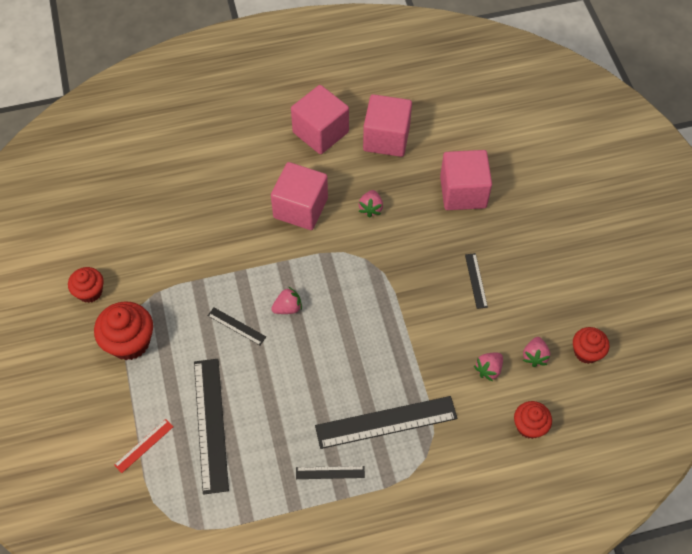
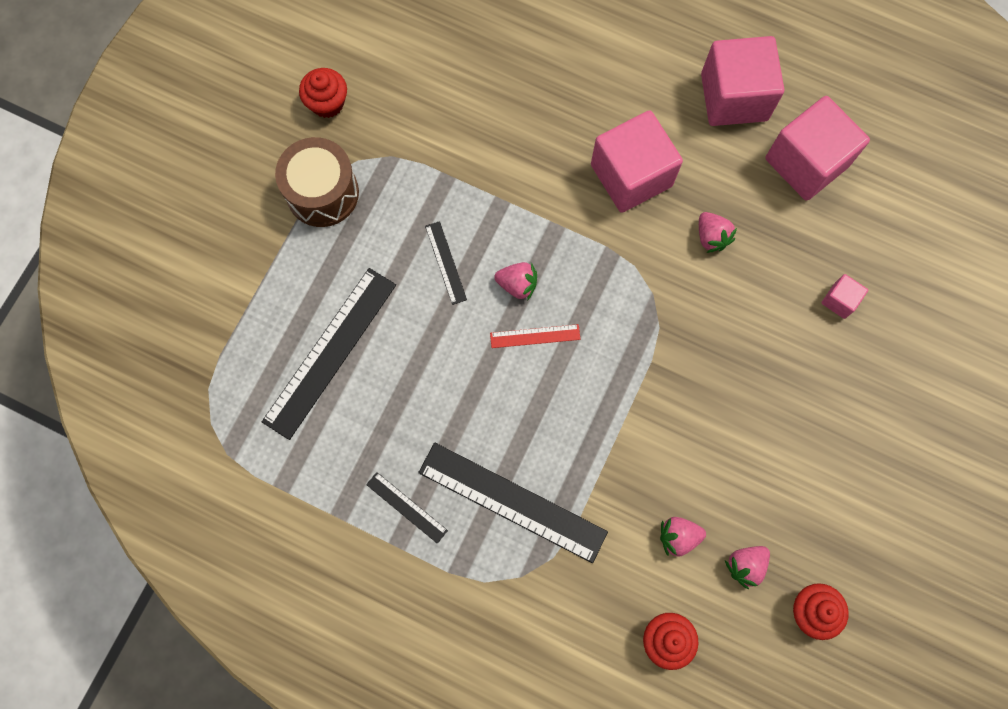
camera: 40 degrees right, 15 degrees up
(129, 342) = (322, 193): red cupcake -> brown drum
(144, 445) = (247, 320): red ruler -> red ruler (535, 336)
(371, 208) = (711, 237): pink strawberry -> pink strawberry turned 75 degrees counterclockwise
(463, 192) = (839, 300): pink cube -> pink cube, size x0.44
(476, 280) = (757, 421): black ruler -> none

